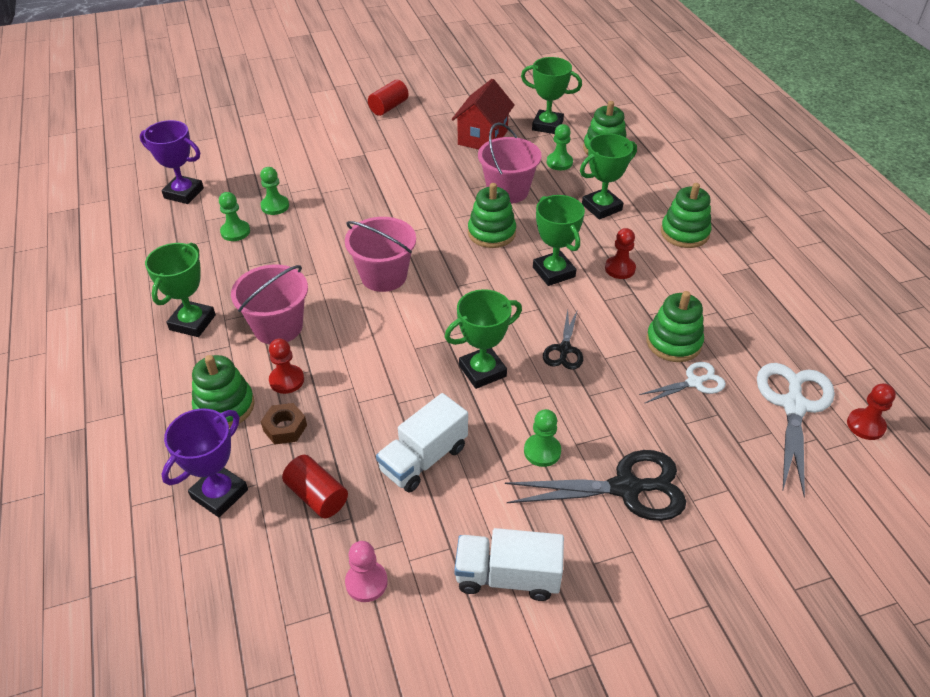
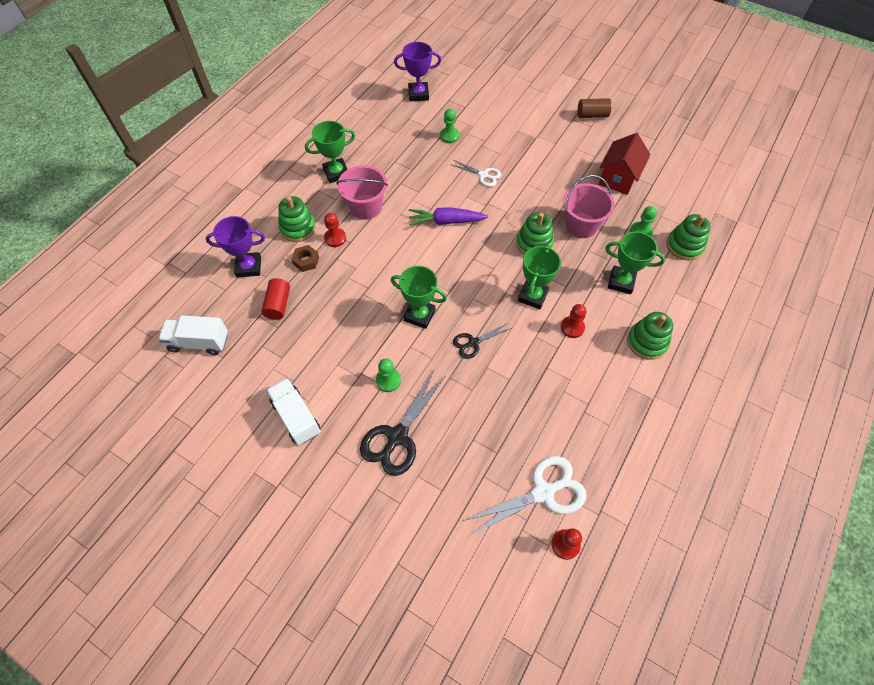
camera: 50 degrees right, 15 degrees up
(184, 193) = (418, 94): purple trophy -> purple trophy turned 75 degrees counterclockwise
(235, 232) = (413, 137): green pawn -> none
(366, 582) = (247, 360): pink pawn -> none
(384, 276) = (446, 221): pink bucket -> purple carrot
(389, 107) = (592, 115): red cylinder -> brown cylinder
(423, 459) = (337, 331): white truck -> white truck (199, 342)
(483, 137) = (618, 178): red house -> red house turned 45 degrees counterclockwise
(547, 125) = (672, 201): green trophy -> none
(626, 488) = (397, 437): black scissors -> black scissors turned 75 degrees clockwise
(673, 342) = (534, 395): green stacking toy -> none
(694, 382) = (511, 425): white scissors -> white scissors (483, 175)

